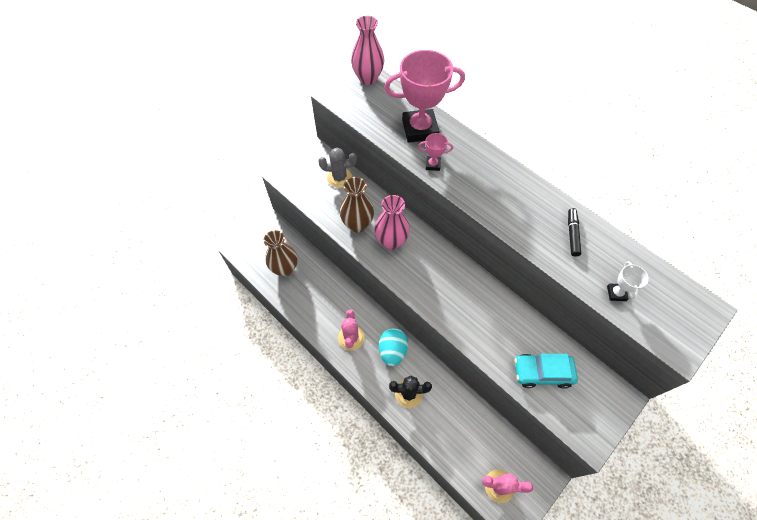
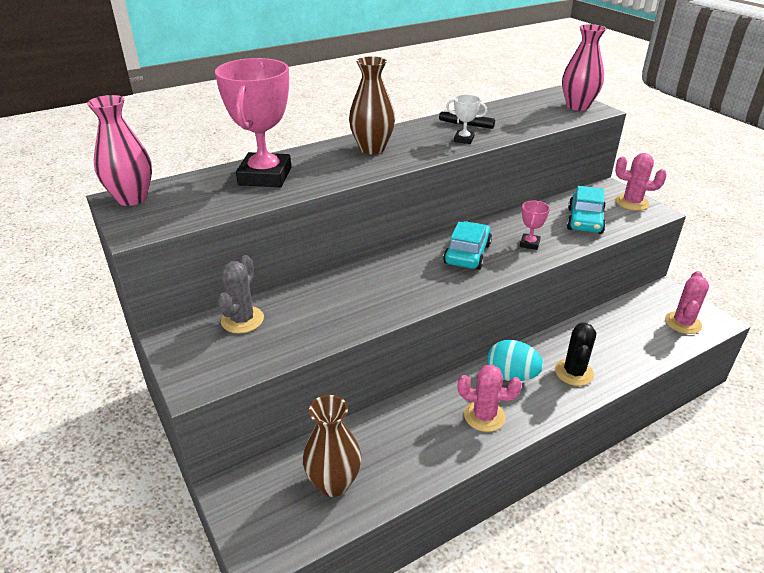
camera: 75 degrees left, 25 degrees down
(357, 224) = (340, 315): brown vase -> brown vase (372, 148)
(391, 241) = (384, 289): pink vase -> pink vase (577, 106)
(432, 165) = (330, 177): pink trophy -> pink trophy (529, 244)
(453, 285) = (467, 254): none -> turquoise car
(599, 418) = (632, 202): none -> pink cactus
(616, 293) = (538, 120): white trophy -> white trophy (464, 139)

